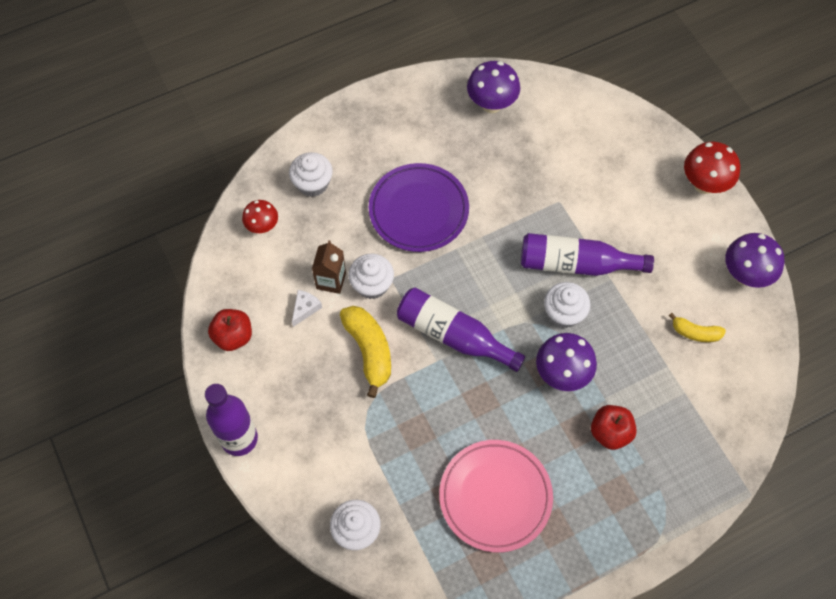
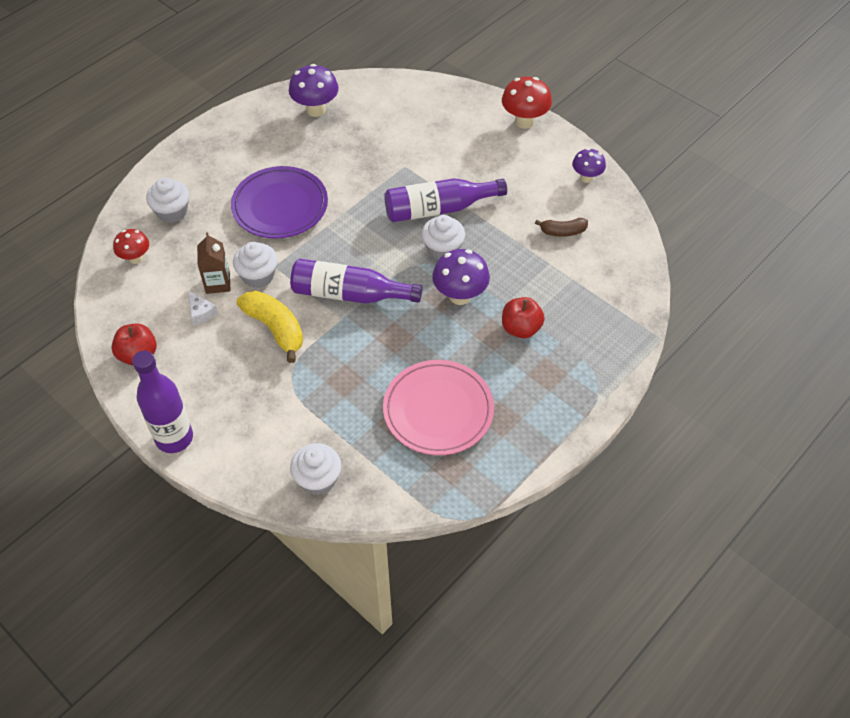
camera: 20 degrees left, 10 degrees down
(305, 308) = (201, 312): white cheese -> white cheese turned 135 degrees clockwise
(695, 333) = (562, 231): yellow banana -> brown banana
(745, 275) = (586, 178): purple mushroom -> purple mushroom, size x0.64

